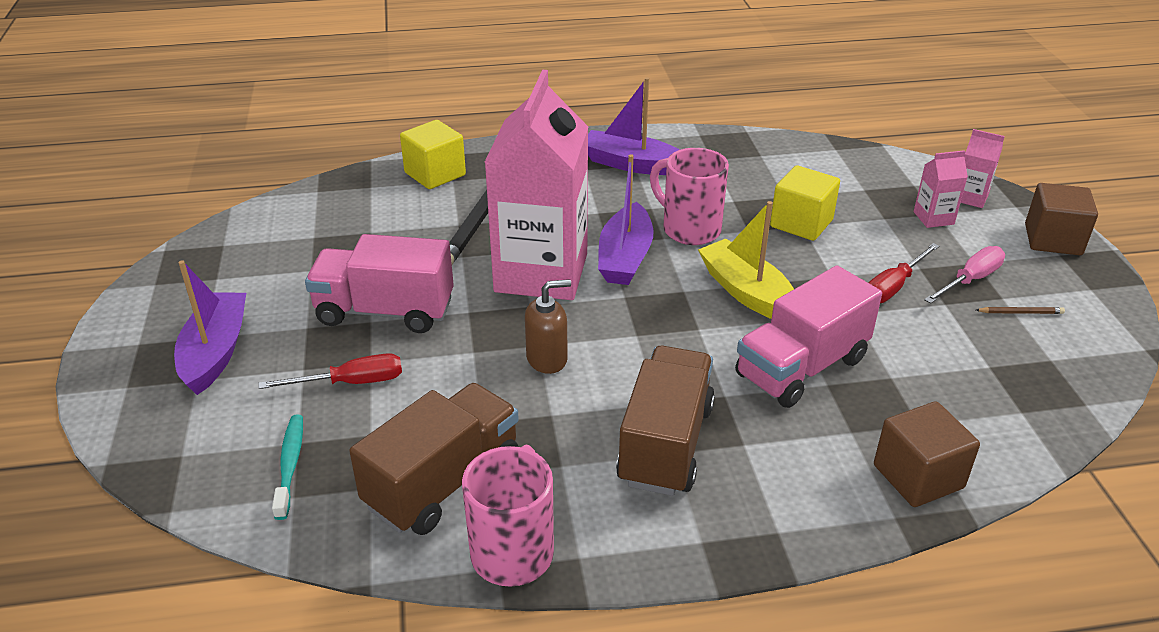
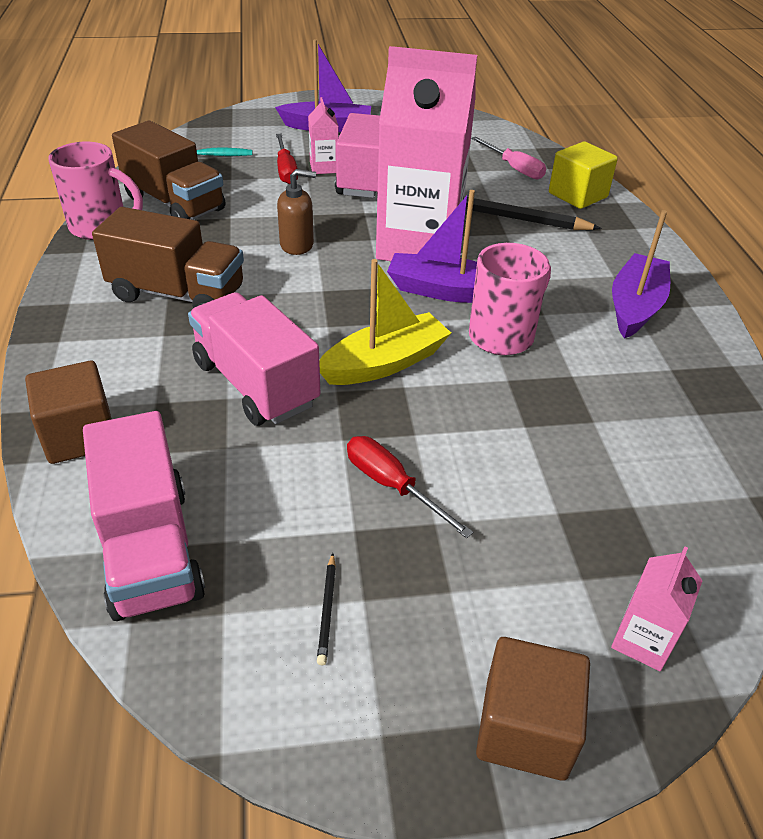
camera: 90 degrees right, 5 degrees up
(547, 359) = (297, 245): brown soap dispenser -> brown soap dispenser turned 75 degrees counterclockwise
(801, 223) = (529, 426): yellow cube -> none
(933, 218) = (567, 571): pink carton -> pink carton (324, 167)
(970, 280) = (406, 572): pink screwdriver -> pink screwdriver (514, 168)
(1019, 405) = (150, 549): none -> pink truck
(1020, 312) = (327, 610): brown pencil -> black pencil

